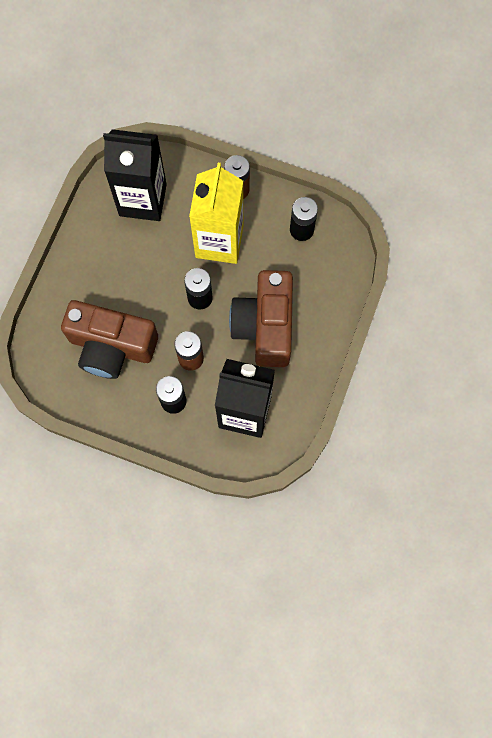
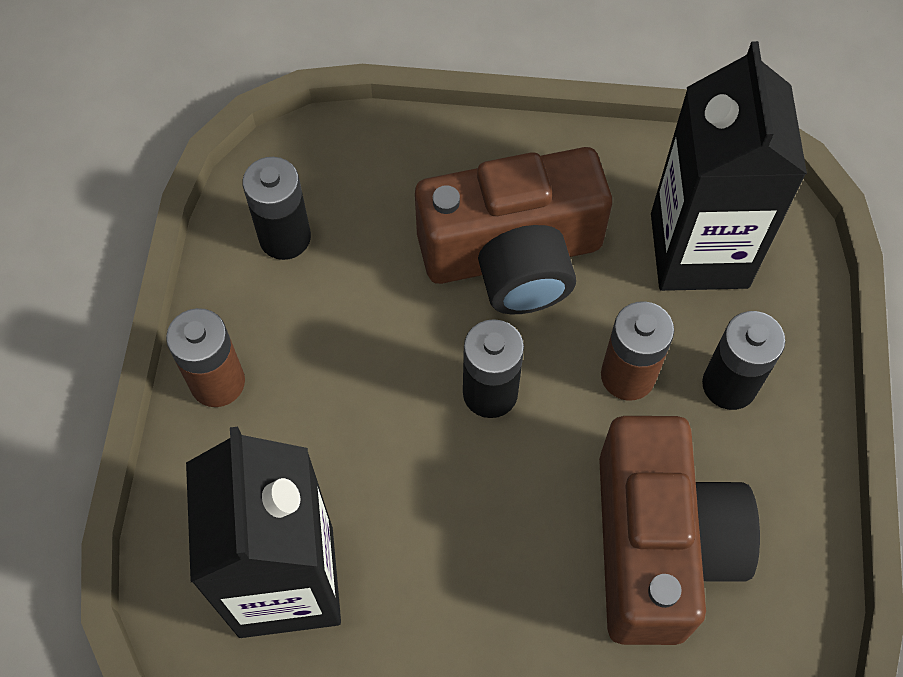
camera: 105 degrees left, 10 degrees down
(219, 241) = (350, 387): yellow carton -> none

